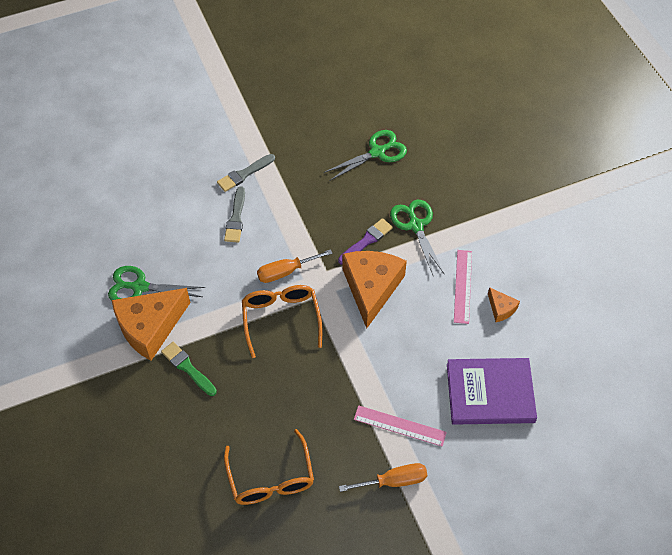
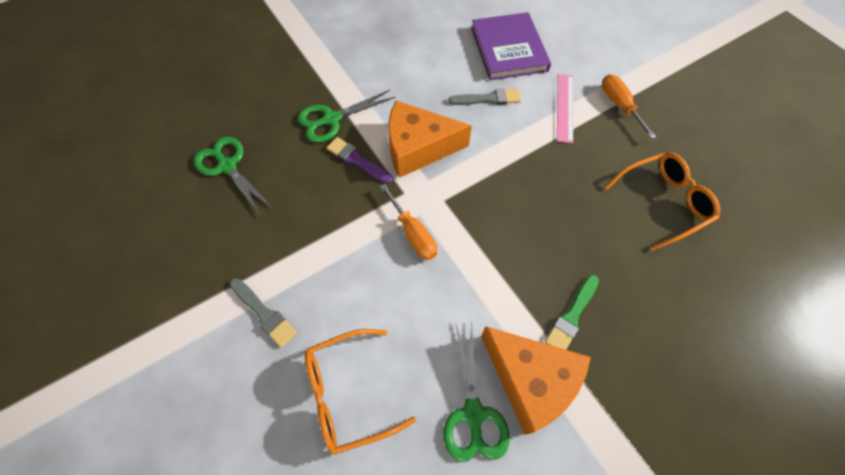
camera: 100 degrees left, 5 degrees up
(236, 218) = (340, 308): grey brush -> grey brush (488, 99)
(281, 318) = (477, 227): orange glasses -> orange glasses (347, 393)
(463, 286) = (400, 76): pink ruler -> none
(501, 308) = (420, 47): orange cheese -> none

